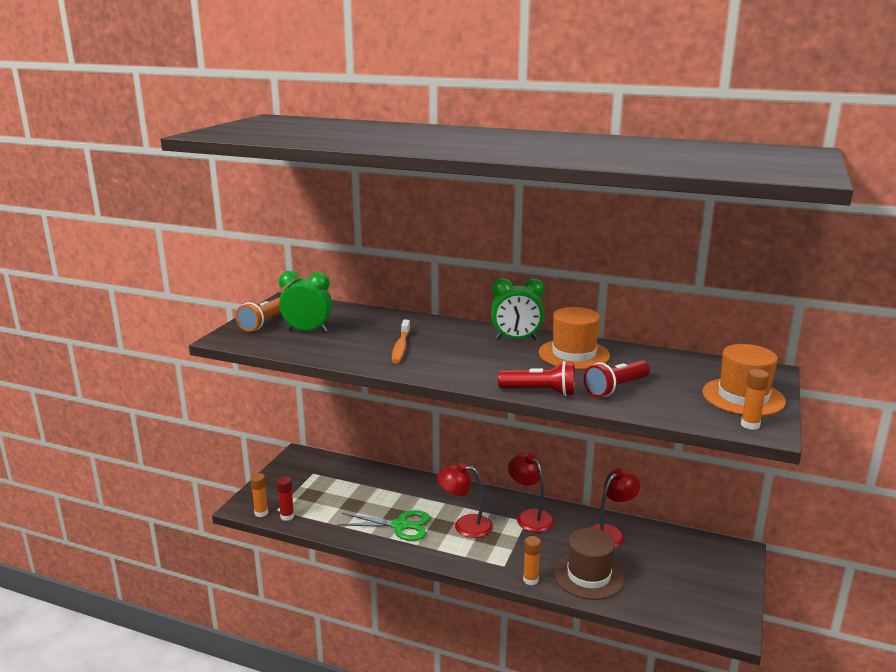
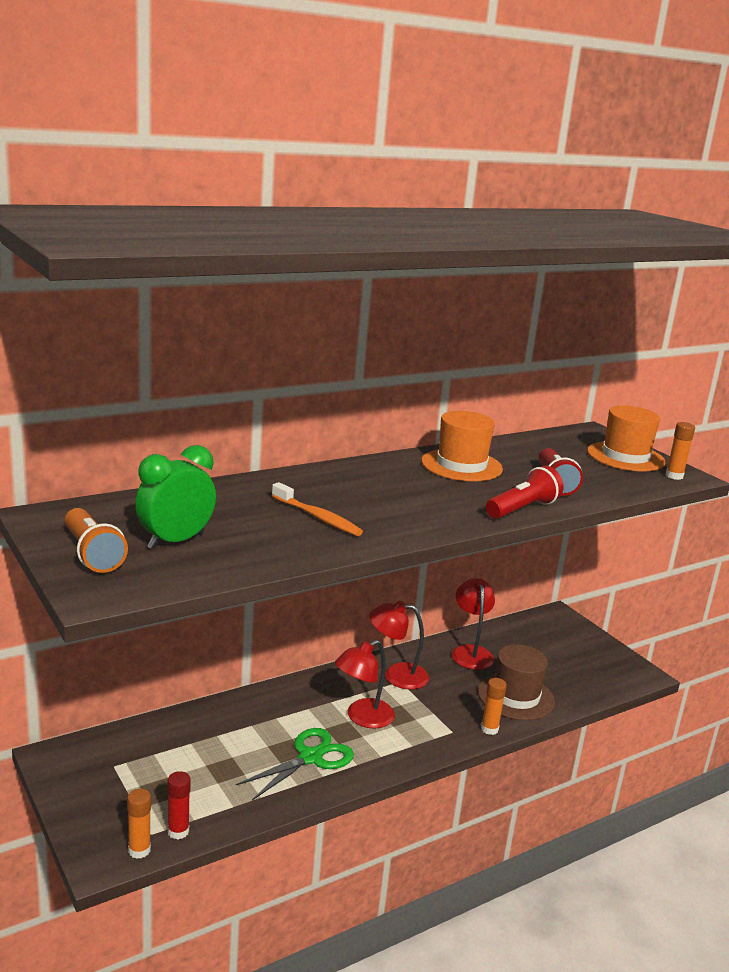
camera: 55 degrees left, 0 degrees up
(516, 339) = (390, 469): green clock -> none

